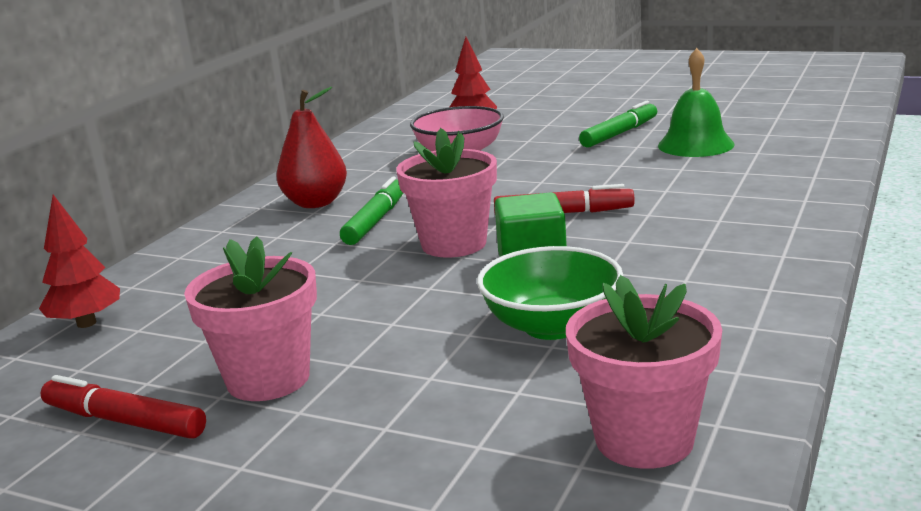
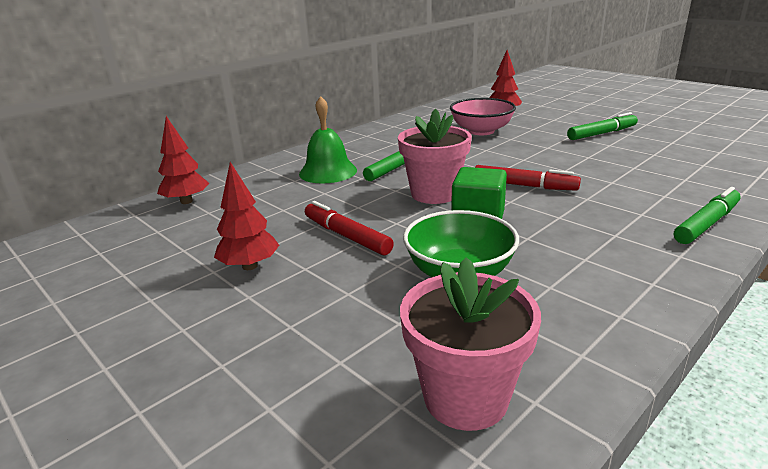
camera: 20 degrees right, 5 degrees up
(125, 421) = (150, 274): red marker -> red marker (347, 236)
(268, 379) = (250, 266): pink flower pot -> red tree
(316, 203) = (370, 148): red pear -> none
(695, 145) = (655, 151): green bell -> green bell (328, 172)
(793, 217) = (706, 224): none -> green marker

